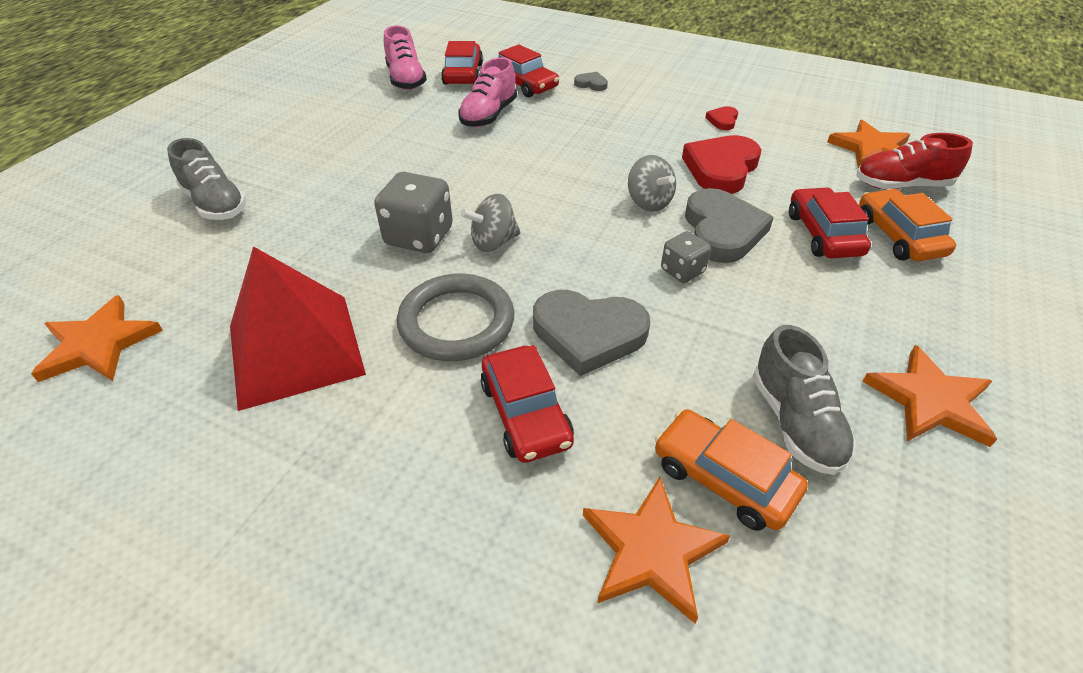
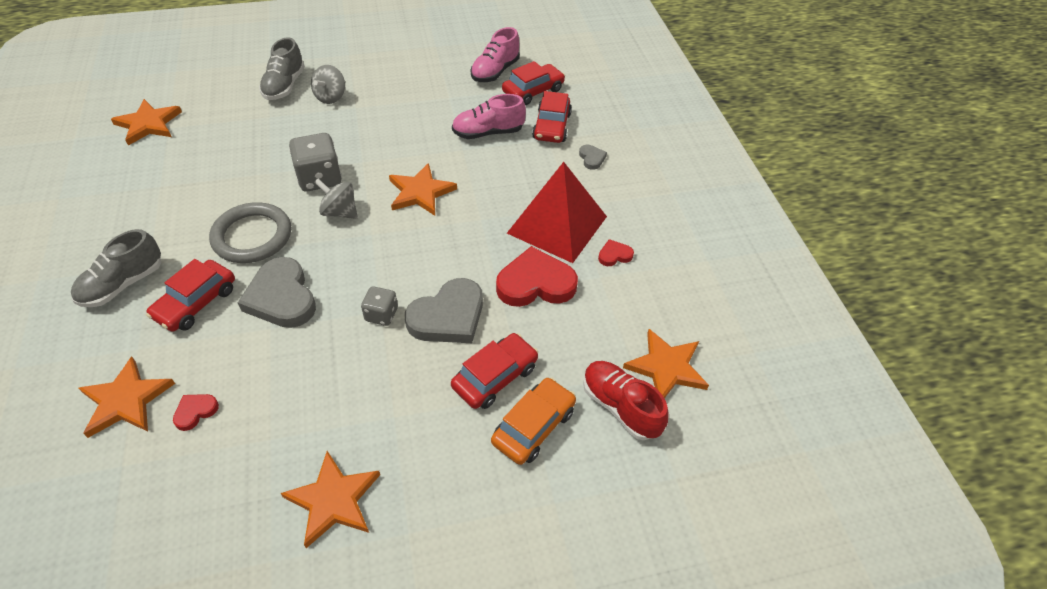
camera: 50 degrees right, 5 degrees up
(295, 349) = (188, 189): red pyramid -> red pyramid (557, 224)
(526, 182) = (420, 192): none -> orange star
(648, 202) = (450, 263): grey spinning top -> grey spinning top (331, 97)
(723, 478) = (195, 412): orange car -> red heart
(795, 422) = (265, 430): grey shoe -> grey shoe (123, 284)

